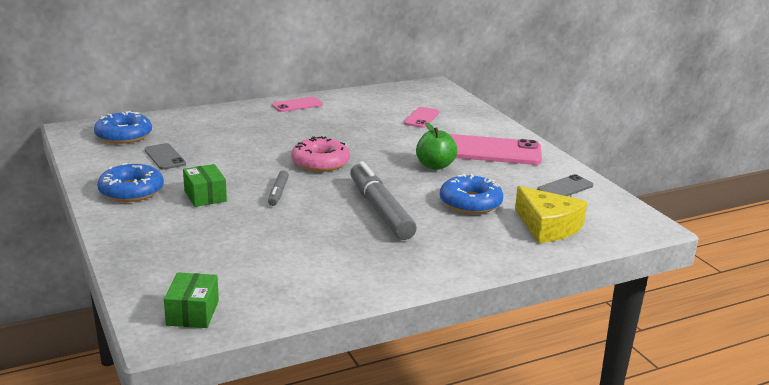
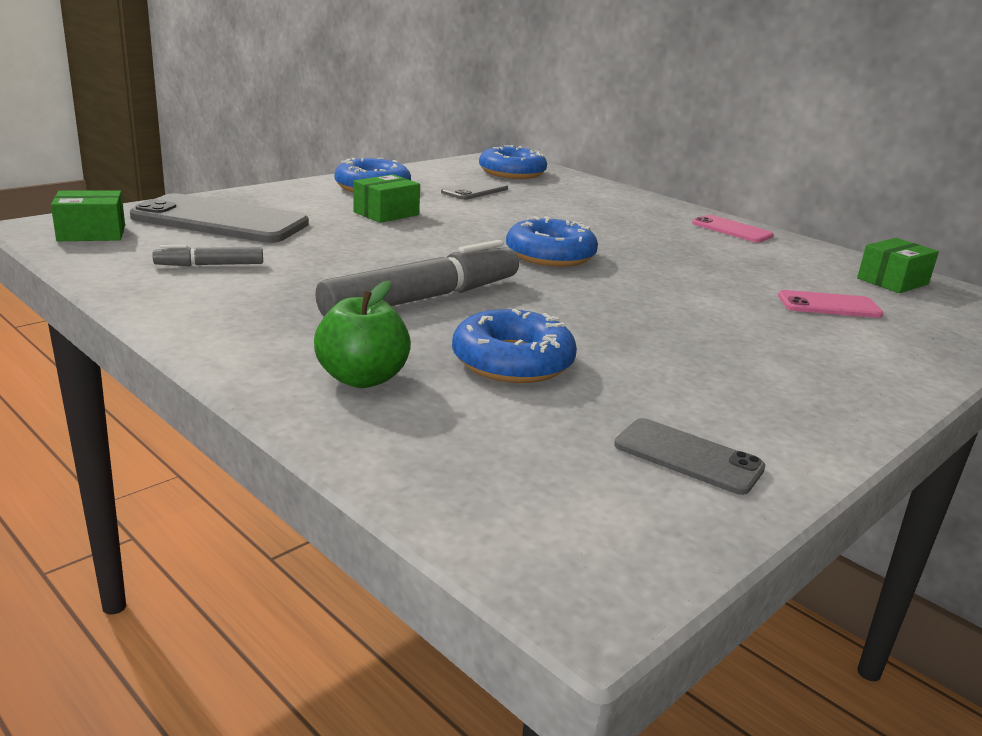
camera: 70 degrees right, 0 degrees up
(188, 258) = (220, 221): none -> grey phone
(278, 193) = (426, 242): grey marker -> grey marker (209, 265)
(320, 162) = (550, 255): pink donut -> blue donut
(394, 95) = (892, 281): none -> green box
(435, 166) = (635, 326): green apple -> green apple (362, 378)
(489, 151) = (769, 368): pink phone -> none
(548, 226) = (470, 440): yellow cheese -> none

